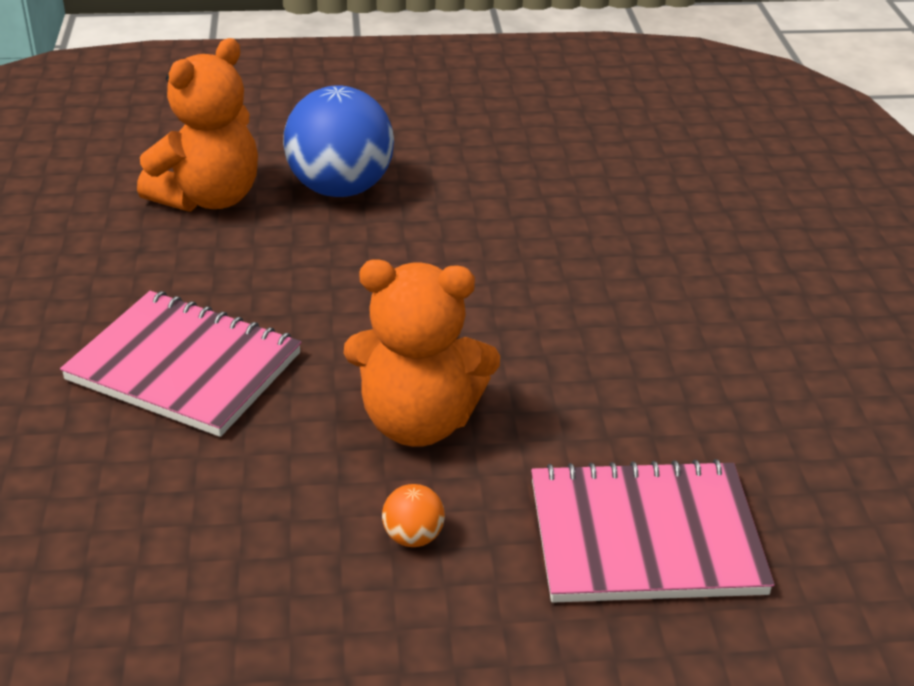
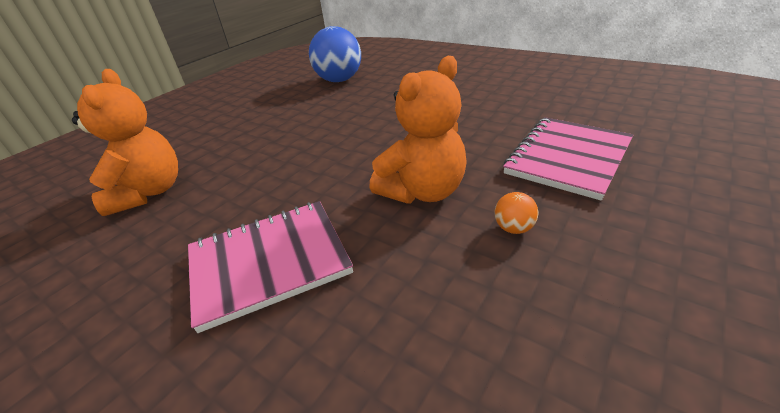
camera: 45 degrees left, 0 degrees up
(340, 189) = (220, 149): blue ball -> blue ball (339, 80)

